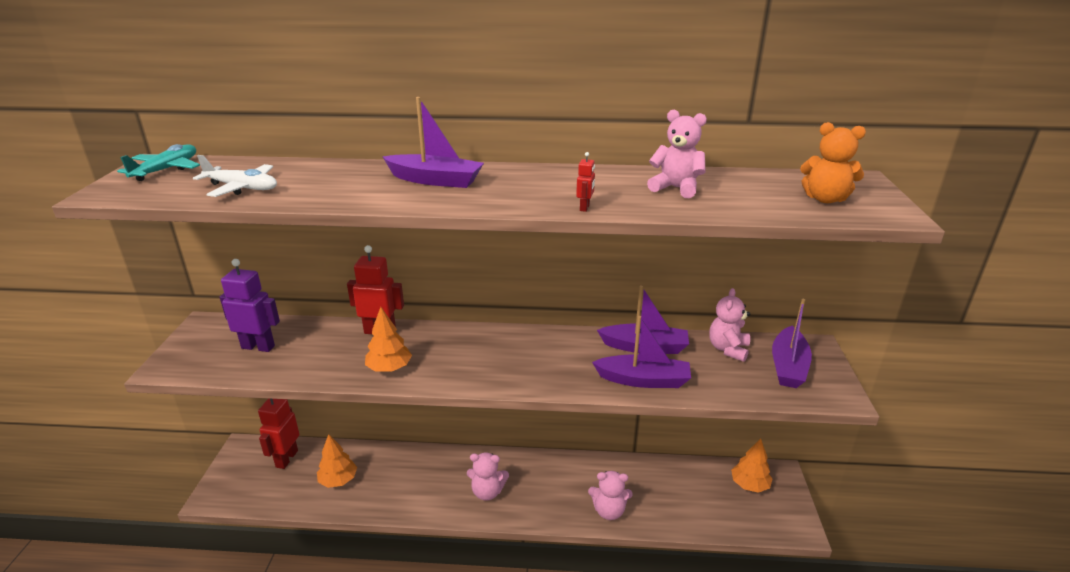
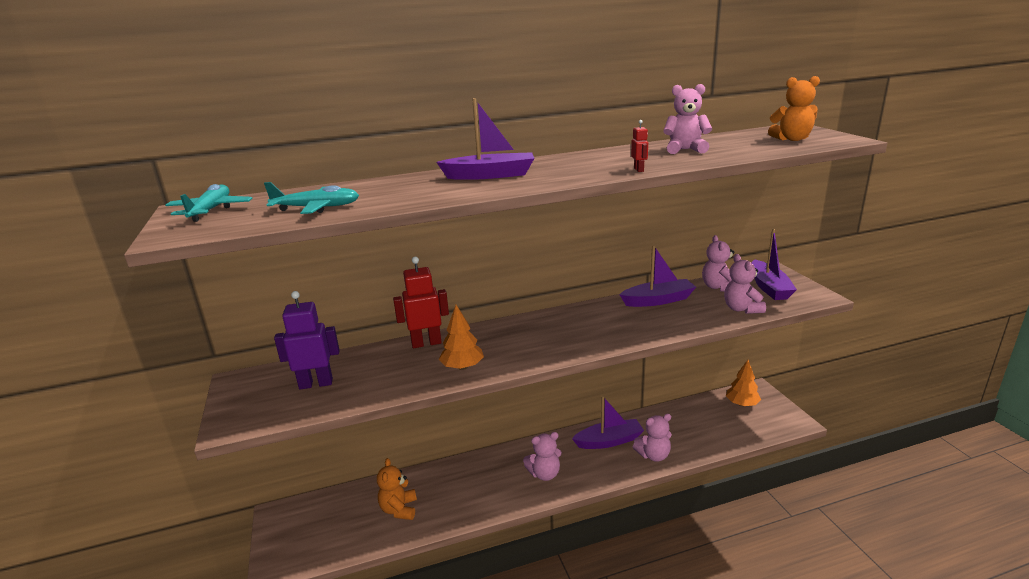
camera: 20 degrees left, 5 degrees down
(242, 188) = (317, 208): white plane -> turquoise plane
(286, 459) = (332, 508): red robot -> none
(338, 480) = (399, 509): orange tree -> orange teddy bear
(643, 380) = (678, 321): purple boat -> purple boat (609, 441)
(729, 385) = (741, 309): none -> pink teddy bear

